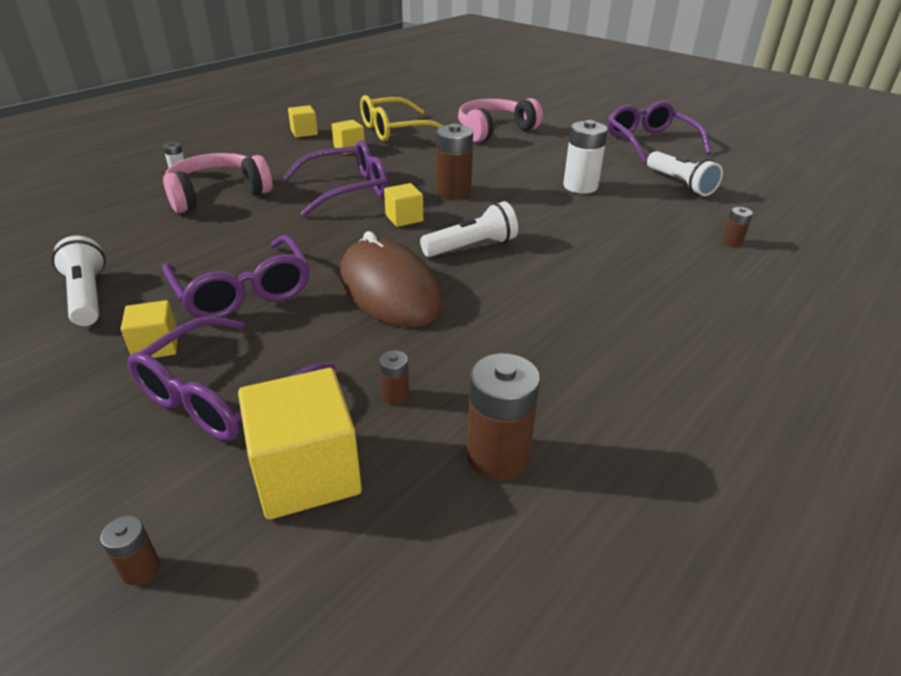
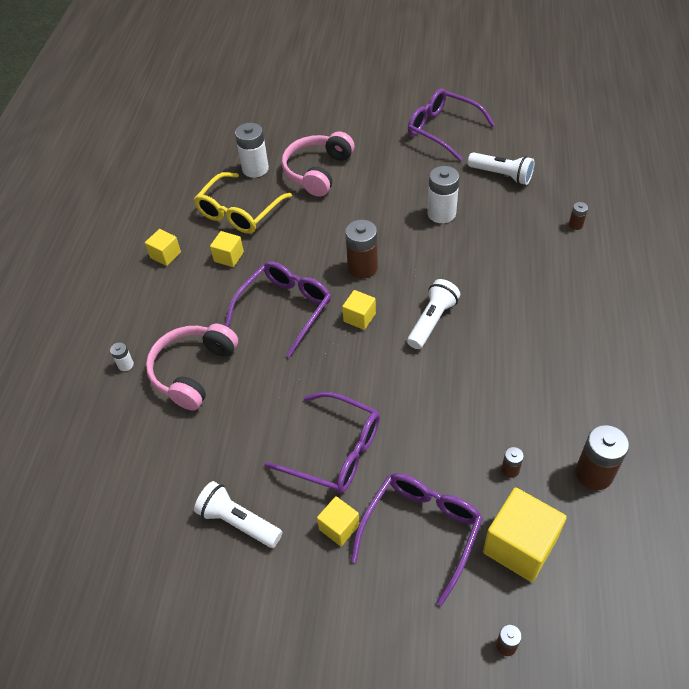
camera: 30 degrees left, 15 degrees up
(223, 394) = (421, 531): purple glasses -> purple glasses turned 150 degrees counterclockwise
(389, 289) = (422, 392): brown mouse -> none
(443, 115) = (255, 169): none -> white battery

